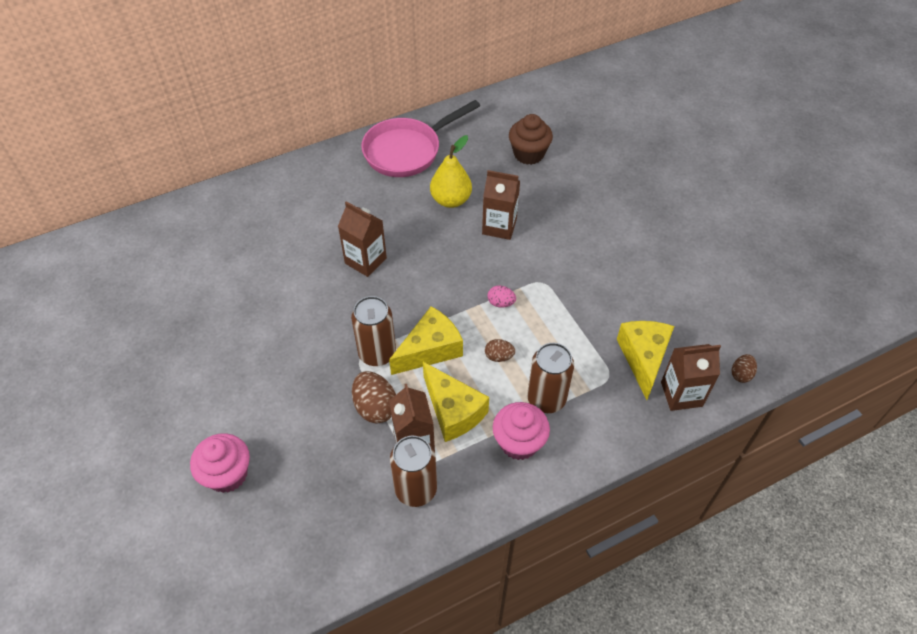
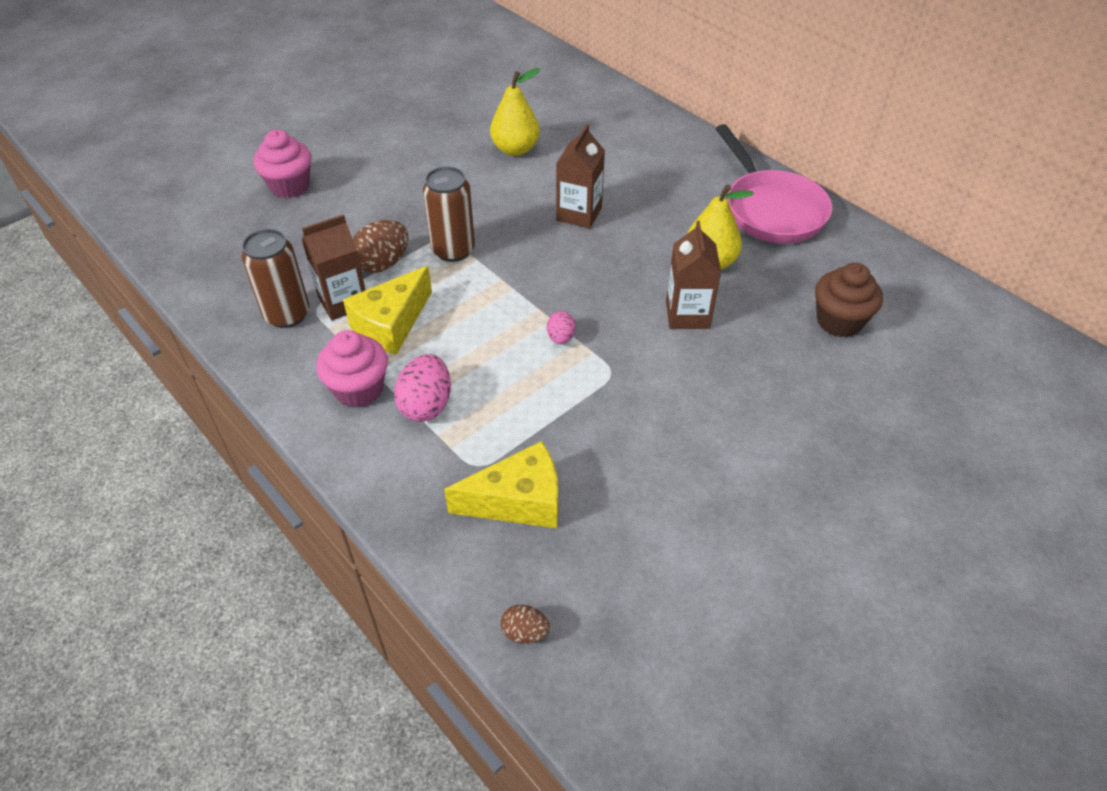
camera: 75 degrees right, 5 degrees down
(258, 284) = (515, 149): none -> yellow pear
(407, 151) = (771, 209): pink pan -> pink pan turned 150 degrees counterclockwise
(430, 350) = (470, 290): yellow cheese -> none
(499, 356) = (477, 350): brown egg -> none
(546, 399) = (426, 405): brown can -> pink egg
(681, 394) = (468, 554): brown carton -> none

